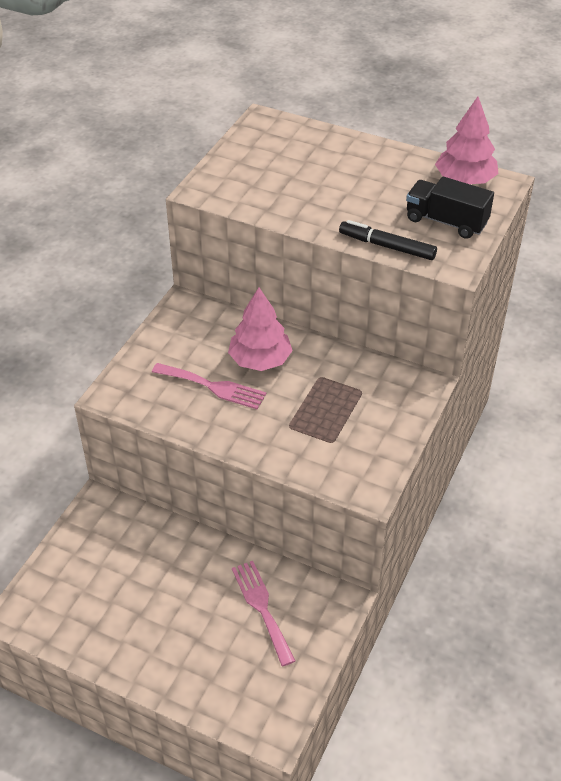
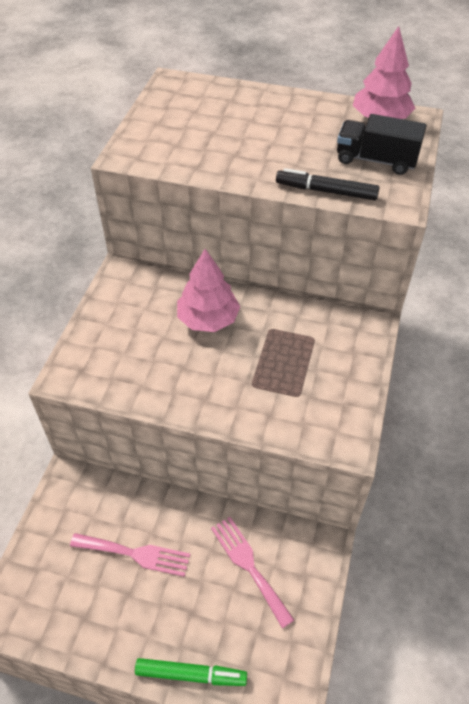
camera: 10 degrees left, 5 degrees up
(185, 690) = (190, 674): none -> green marker
(213, 387) = (167, 353): pink fork -> pink fork (135, 554)

